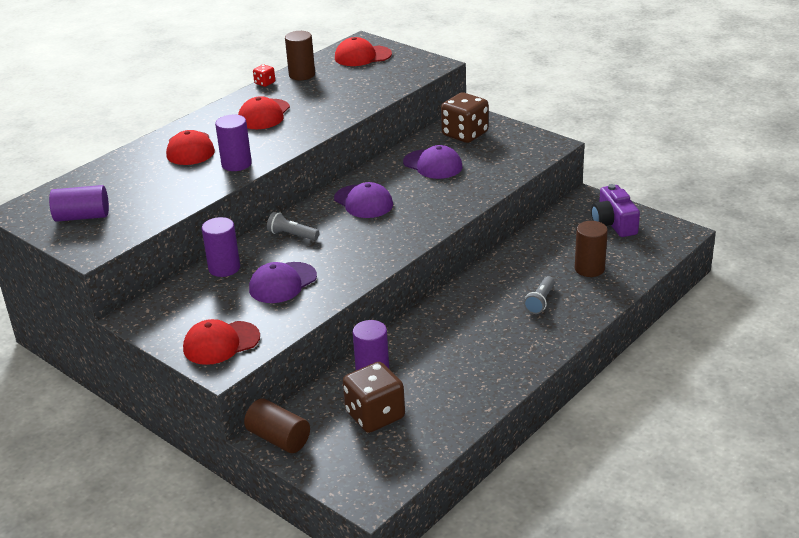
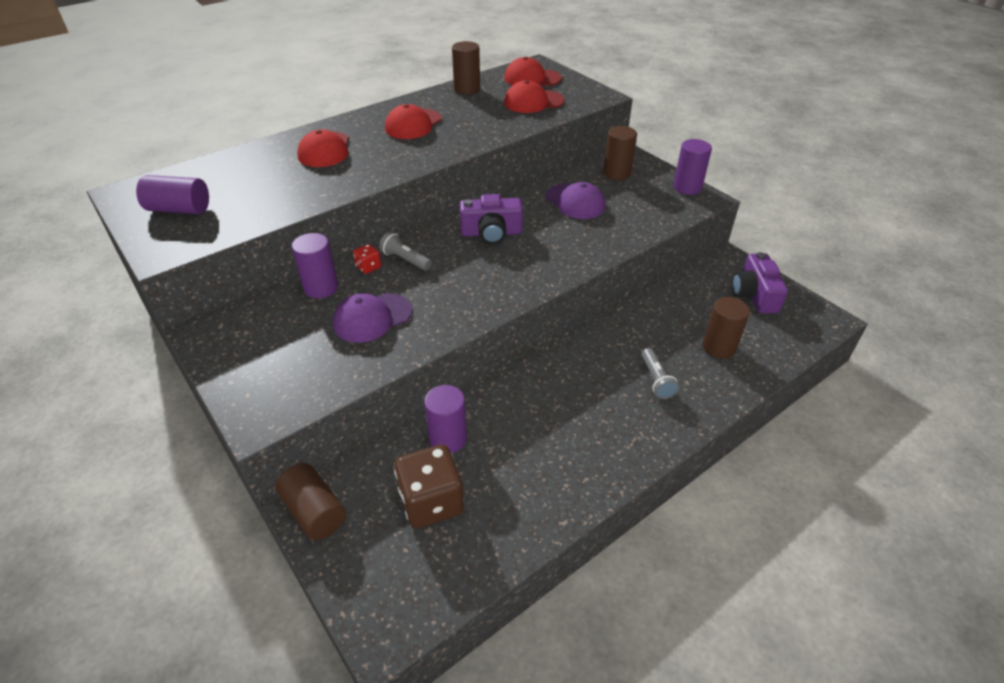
camera: 10 degrees right, 10 degrees up
(221, 343) = (274, 386): red cap -> red cap (533, 102)
(236, 164) = (362, 174): purple cylinder -> purple cylinder (687, 187)
(265, 83) = (428, 92): red dice -> red dice (368, 267)
(363, 202) = (491, 233): purple cap -> purple camera
(465, 134) = (617, 173): brown dice -> brown cylinder
(540, 301) = (656, 380): grey flashlight -> grey flashlight turned 45 degrees counterclockwise

